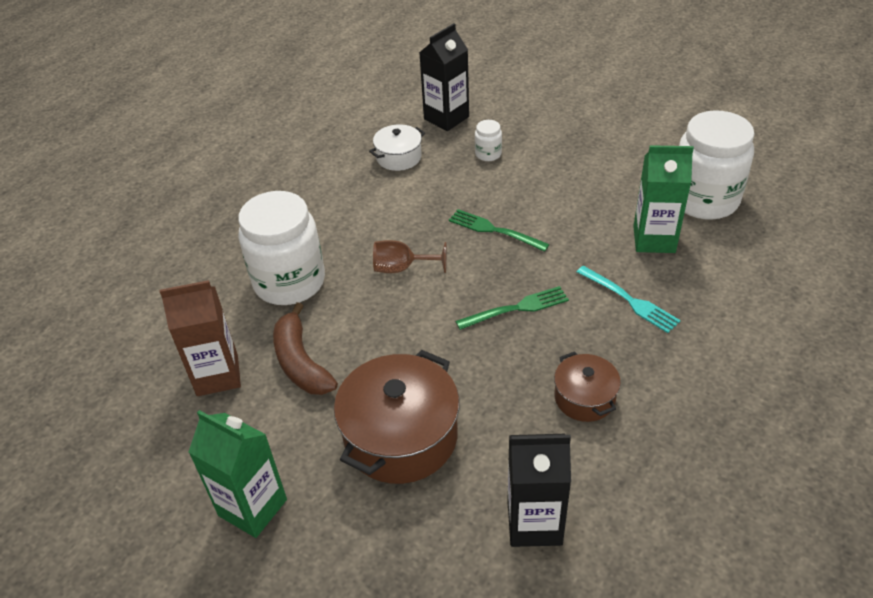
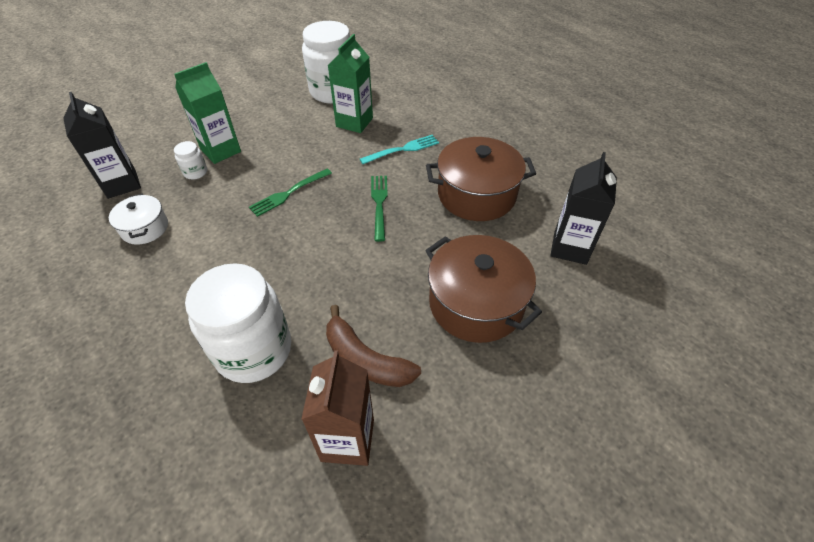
camera: 75 degrees left, 5 degrees up
(252, 507) = (519, 430): green carton -> green carton (221, 151)
(301, 362) = (366, 360): brown banana -> brown banana turned 45 degrees clockwise
(402, 268) = (293, 260): brown goblet -> none
(584, 398) = (476, 195): brown pot -> brown pot, size x1.82

